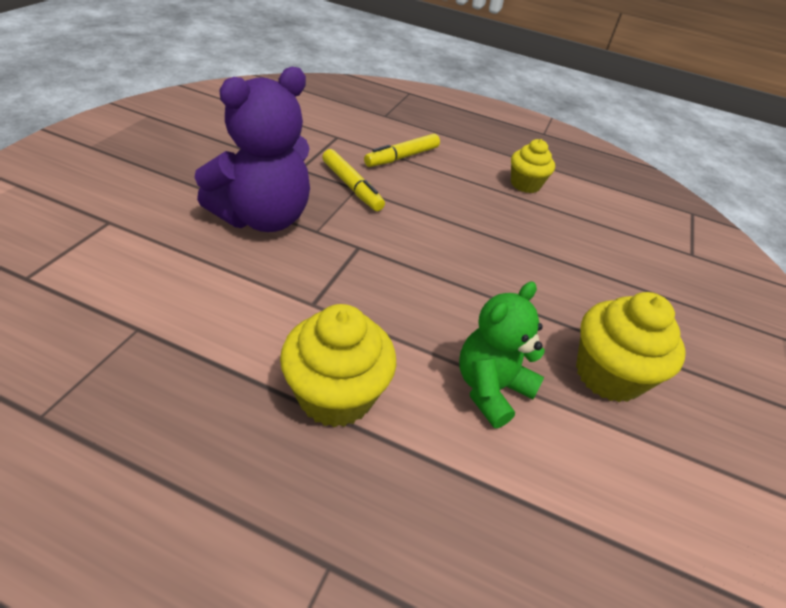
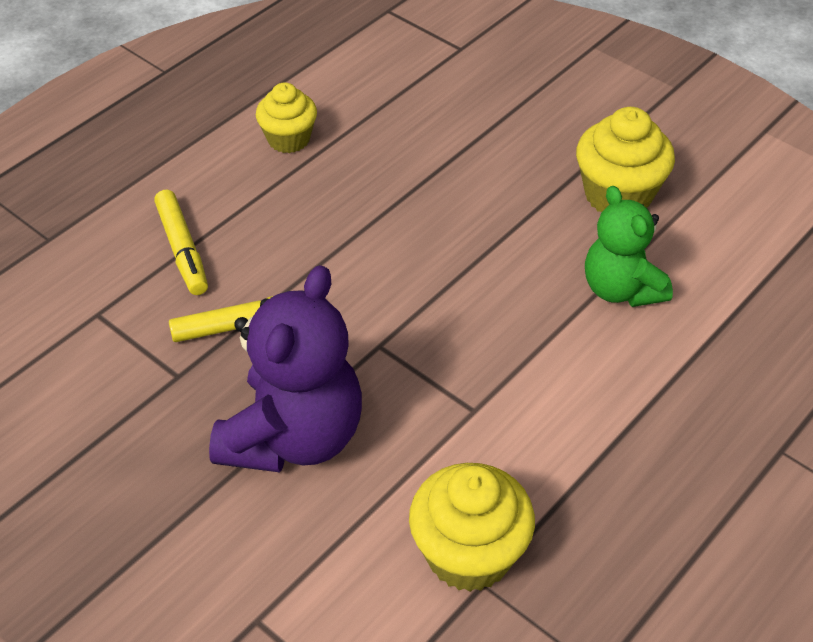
camera: 65 degrees left, 5 degrees up
(263, 218) = (293, 436): purple teddy bear -> purple teddy bear turned 45 degrees clockwise
(335, 395) = (610, 413): yellow cupcake -> yellow cupcake (469, 554)

